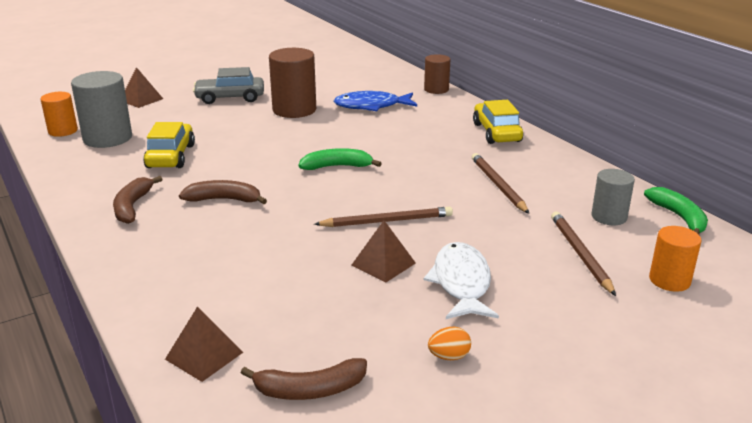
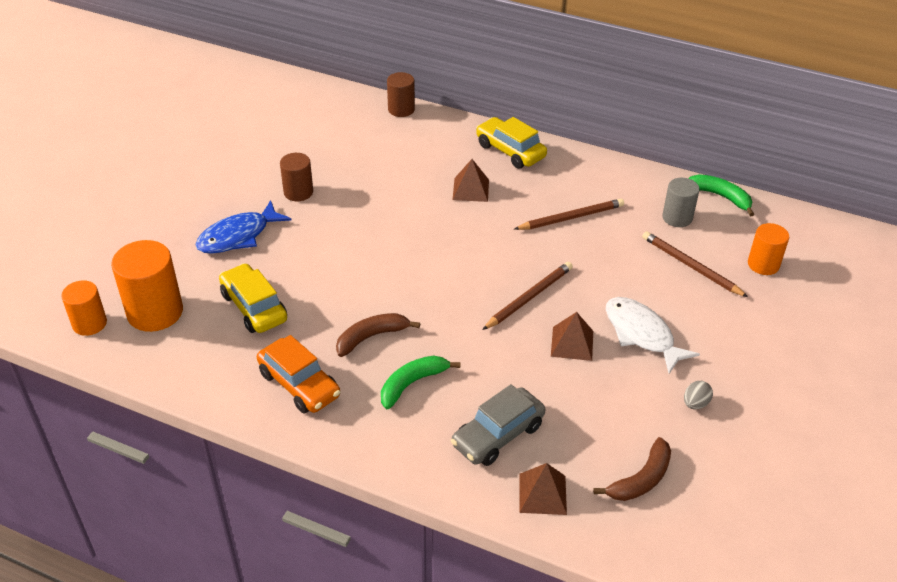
camera: 35 degrees left, 15 degrees up
(107, 138) = (155, 312): grey cylinder -> orange cylinder
(132, 206) = (299, 384): brown banana -> orange car
(141, 99) = (115, 241): brown pyramid -> brown pyramid (471, 189)
(230, 98) = (211, 200): grey car -> grey car (498, 435)
(294, 110) = (298, 192): brown cylinder -> brown cylinder, size x0.60
(337, 166) = (423, 252): green banana -> green banana (412, 383)
(371, 106) = (366, 157): blue fish -> blue fish (238, 236)
(449, 356) = (695, 403): orange egg -> grey egg
(498, 185) = (571, 217): brown pencil -> brown pencil turned 120 degrees clockwise

